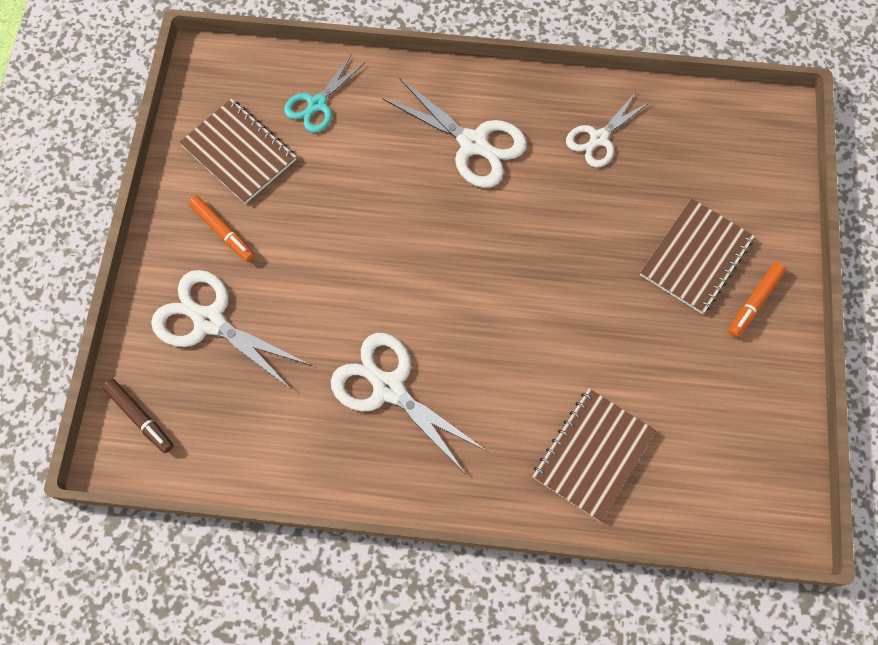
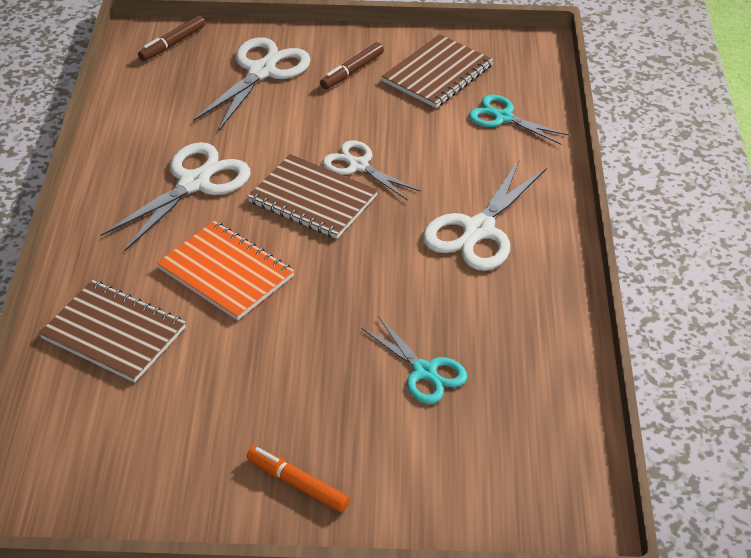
camera: 85 degrees right, 25 degrees down
(223, 231) = (352, 71): orange marker -> brown marker
(518, 356) = (226, 272): none -> orange notebook
(599, 138) = (506, 335): white scissors -> white scissors (358, 166)
(638, 202) = (424, 371): none -> turquoise scissors
(695, 257) = (355, 426): brown notebook -> brown notebook (313, 199)

